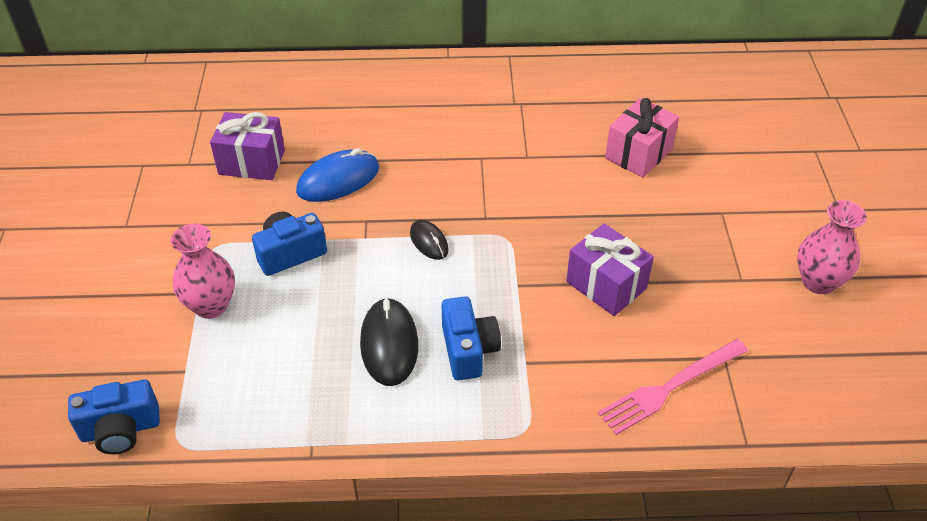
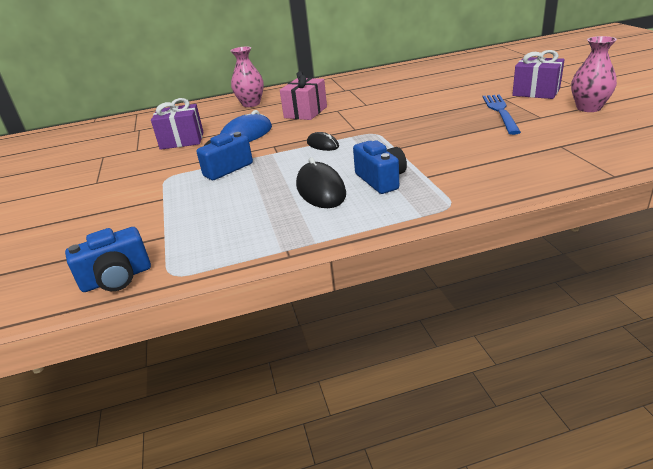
camera: 10 degrees left, 15 degrees down
(211, 305) = (174, 202): pink vase -> pink vase (251, 104)
(606, 285) = (455, 136): purple gift -> purple gift (536, 92)
(638, 153) = (435, 90): pink gift -> pink gift (305, 112)
(670, 387) = (536, 164): pink fork -> none
(696, 247) = (500, 112): none -> blue fork

